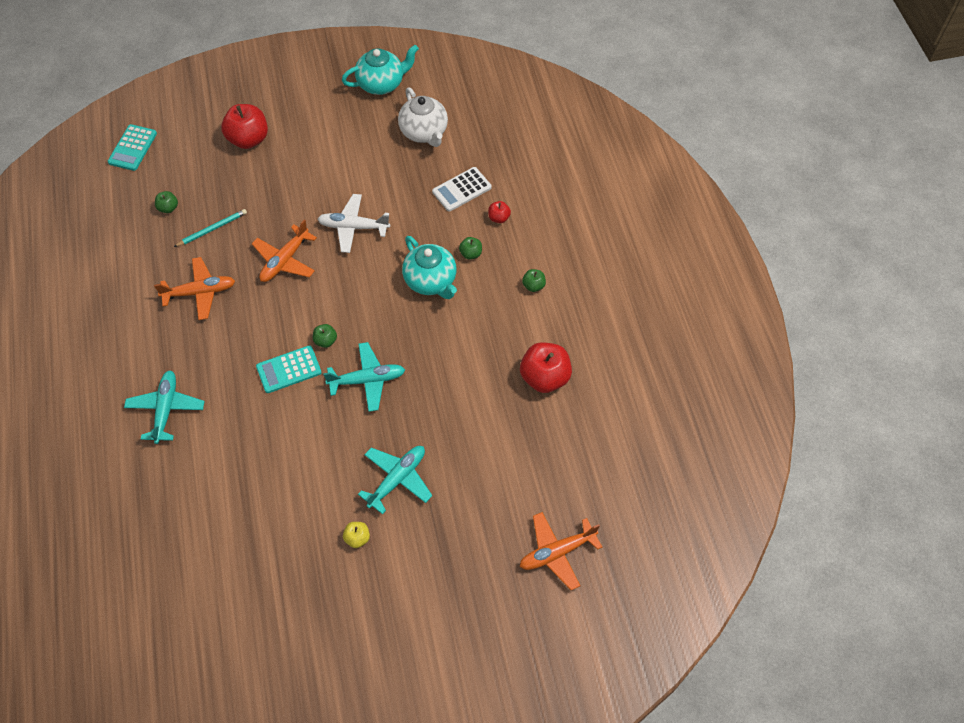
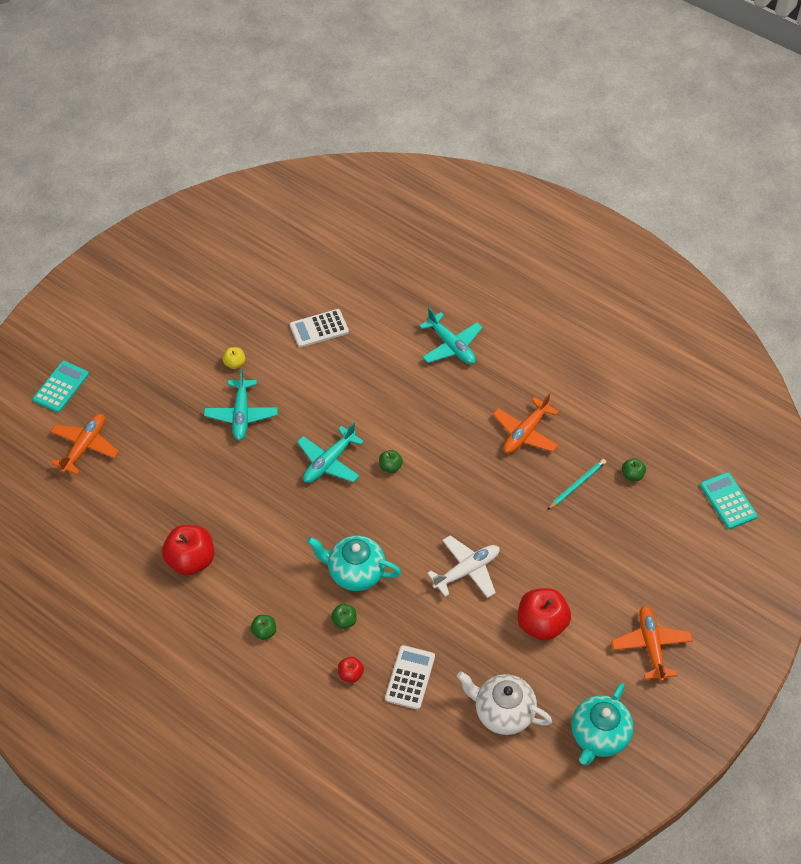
camera: 140 degrees right, 5 degrees down
(212, 229) = (577, 485): turquoise pencil -> turquoise pencil turned 150 degrees counterclockwise
(248, 139) = (646, 582): red apple -> red apple (541, 624)
(252, 516) = (319, 329): none -> white calculator
(285, 260) = (490, 503): orange plane -> orange plane (651, 646)
(289, 369) = (395, 428): turquoise calculator -> turquoise calculator (61, 387)

